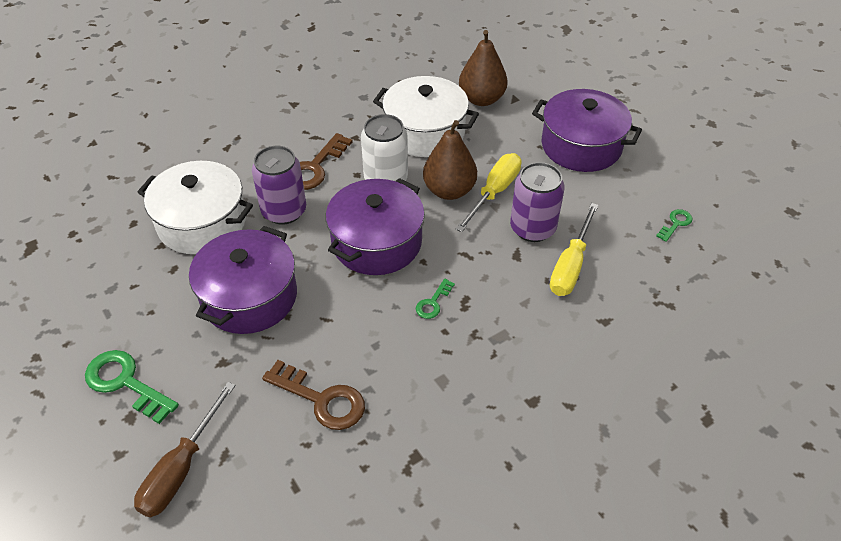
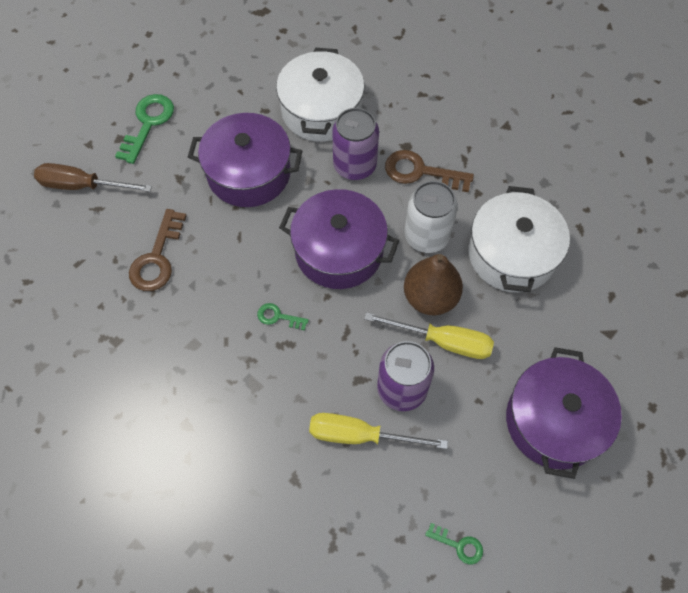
camera: 75 degrees right, 15 degrees up
(481, 99) = (592, 298): brown pear -> none

